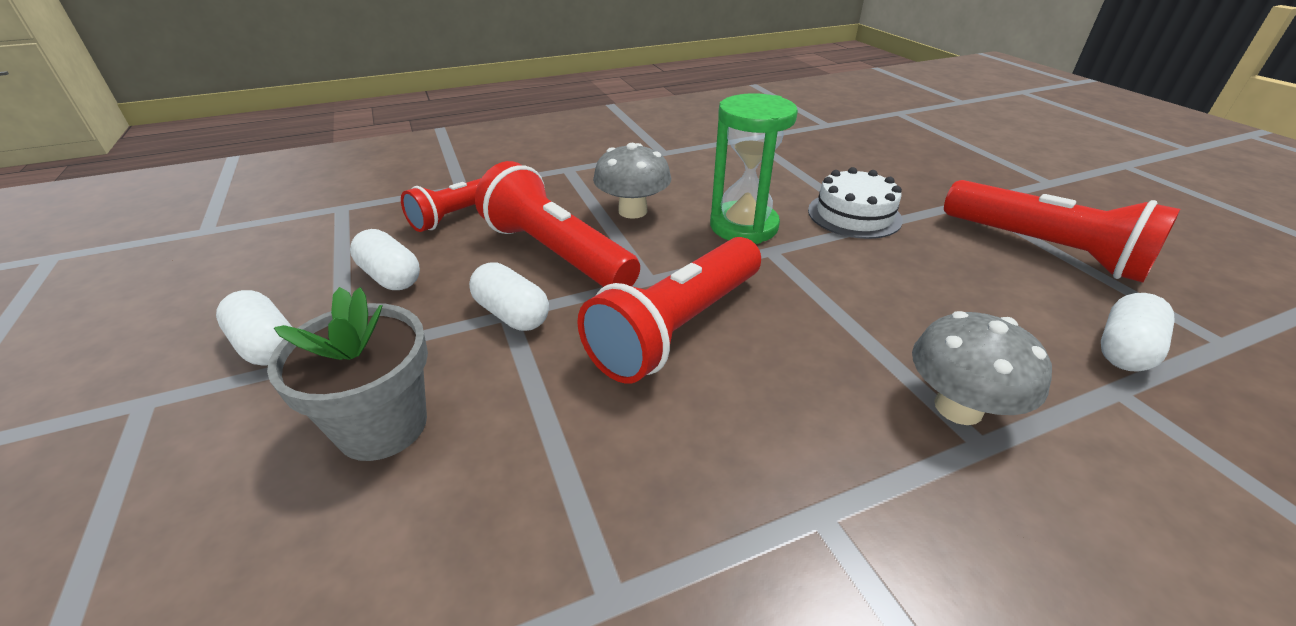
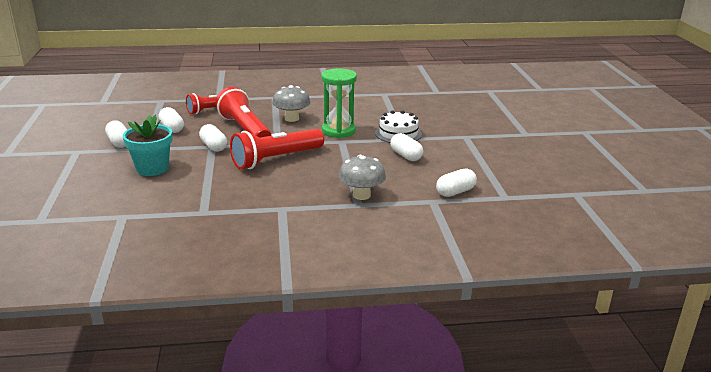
camera: 15 degrees right, 10 degrees down
(382, 426) = (152, 168): grey flower pot -> turquoise flower pot
(922, 266) = (406, 156): none -> white capsule
(1044, 249) = (475, 158): red flashlight -> none

